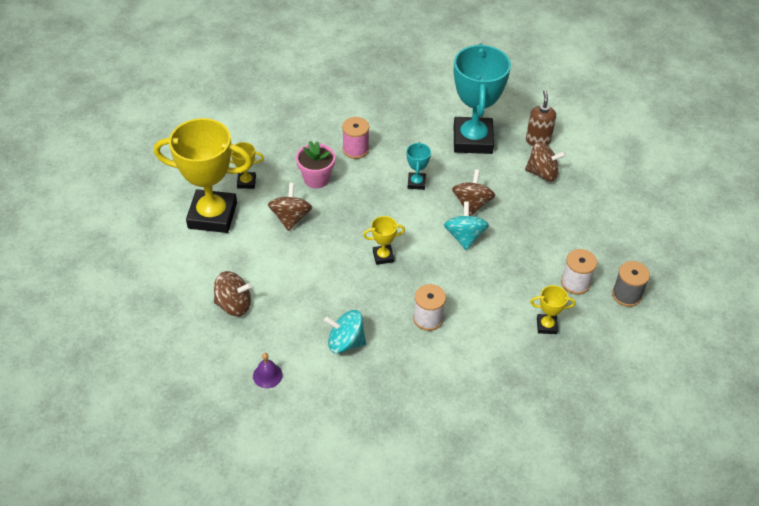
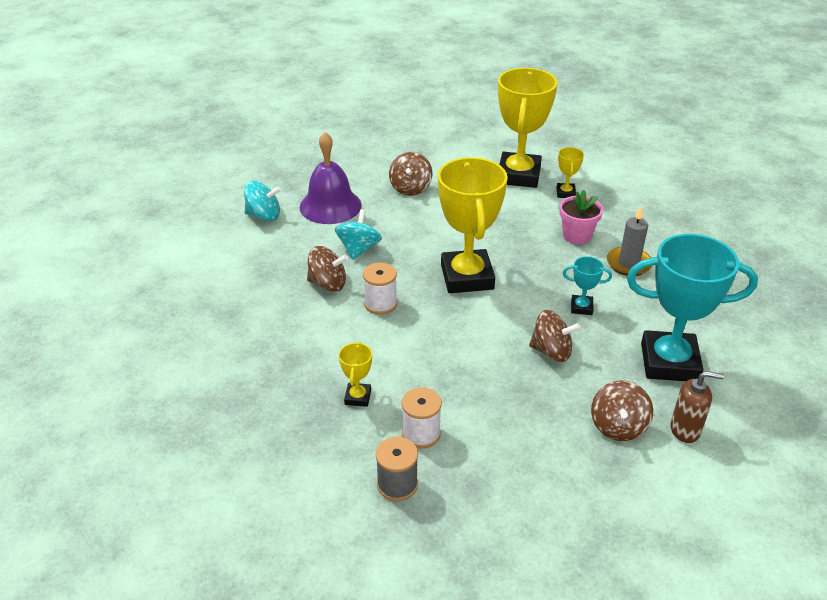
camera: 95 degrees right, 10 degrees down
(267, 375) = (330, 206): purple bell -> purple bell, size x2.33
(291, 218) = (519, 219): brown spinning top -> brown spinning top (328, 284)
(355, 149) = (628, 263): pink spool -> grey candle
(383, 256) = (467, 277): yellow trophy -> yellow trophy, size x2.31
(464, 236) = (497, 340): turquoise spinning top -> turquoise spinning top (264, 215)

